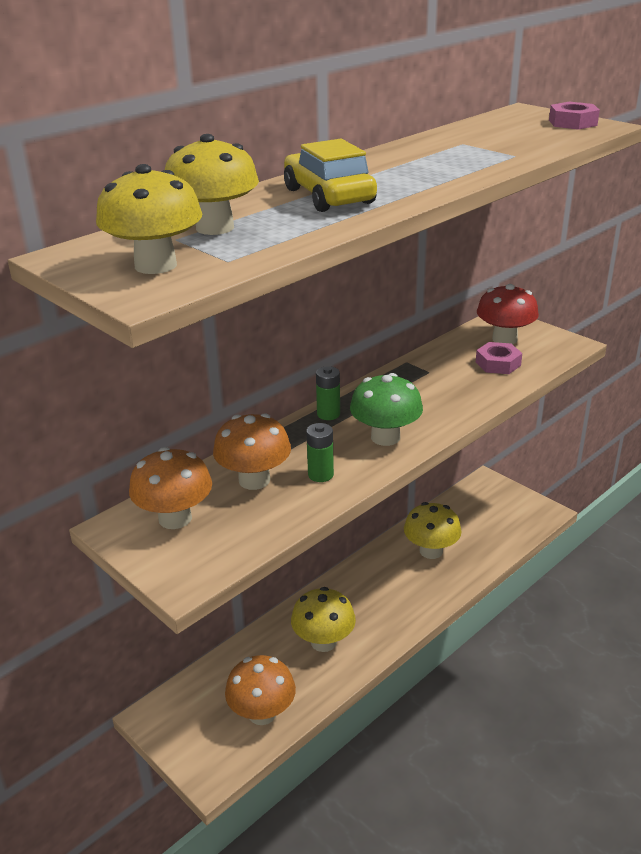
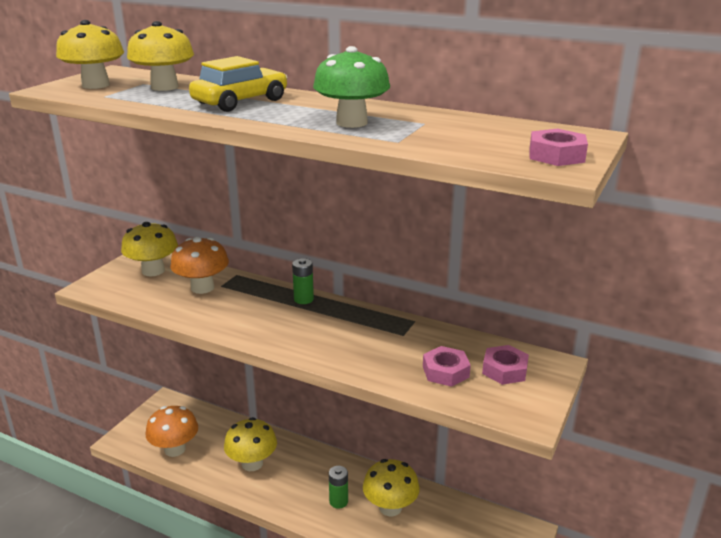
camera: 70 degrees right, 5 degrees down
(175, 518) = (153, 271): orange mushroom -> yellow mushroom
(320, 475) = (215, 311): green battery -> green battery (338, 501)
(385, 437) = (278, 329): green mushroom -> green mushroom (351, 123)
(504, 339) = (504, 370): red mushroom -> pink nut

